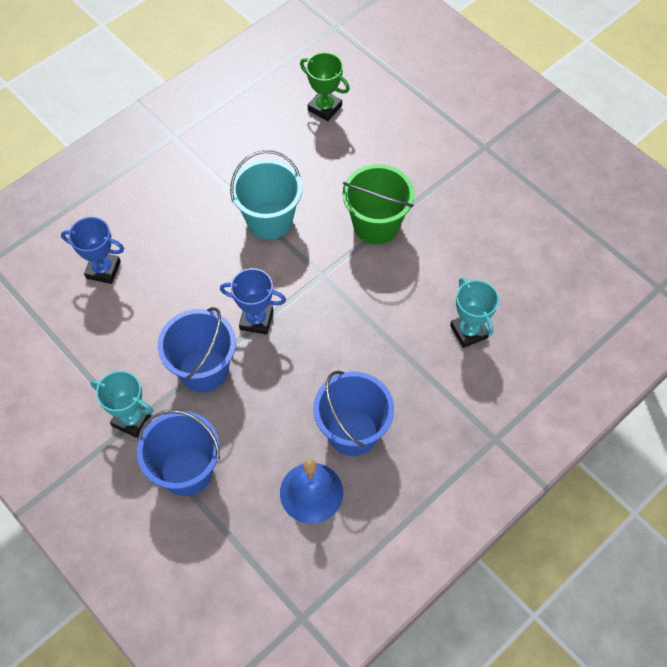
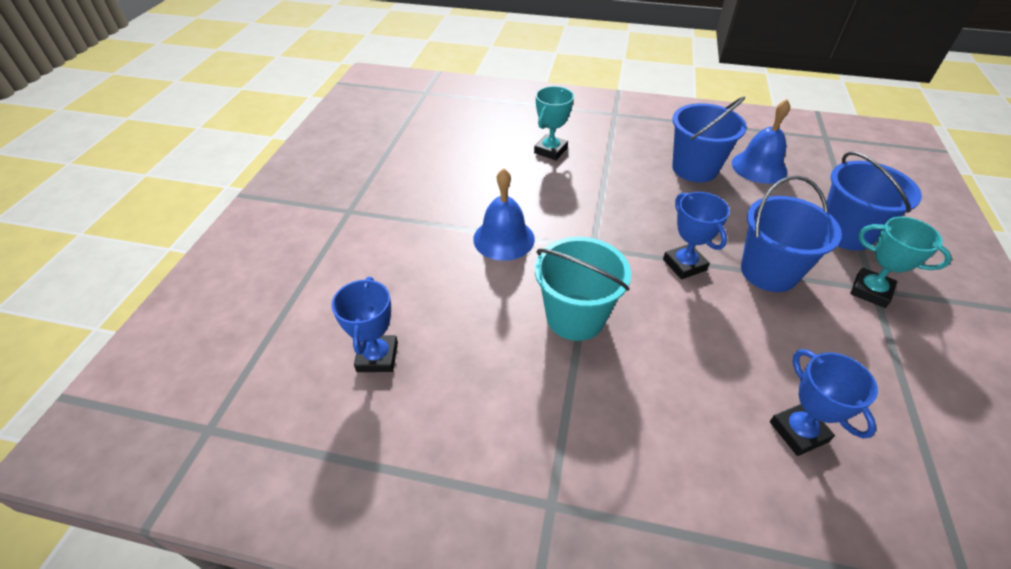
camera: 125 degrees left, 15 degrees down
(132, 420) = (870, 291): turquoise trophy -> turquoise trophy turned 45 degrees counterclockwise
(325, 108) = (377, 357): green trophy -> blue trophy
(376, 225) = (504, 238): green bucket -> blue bell

